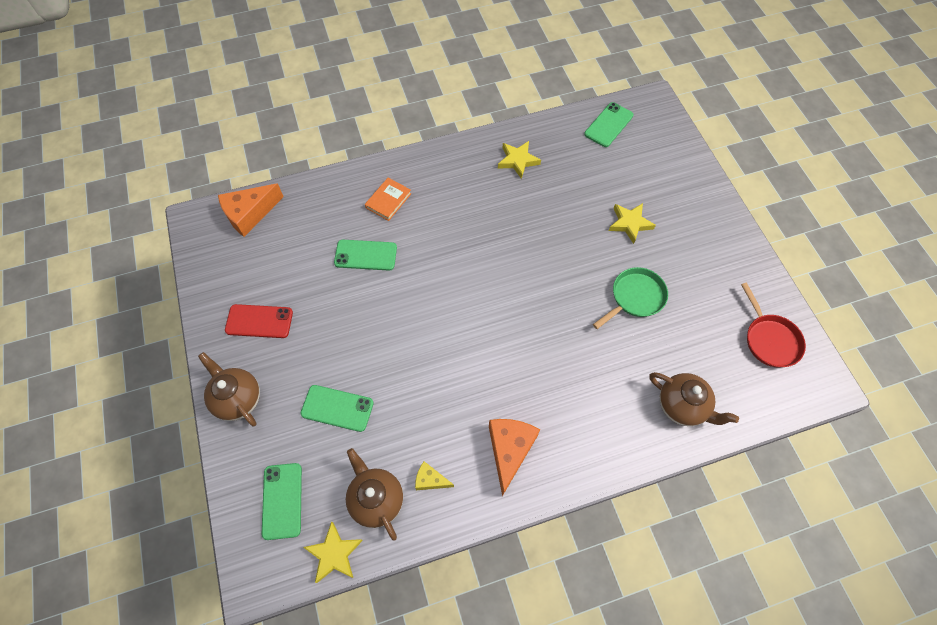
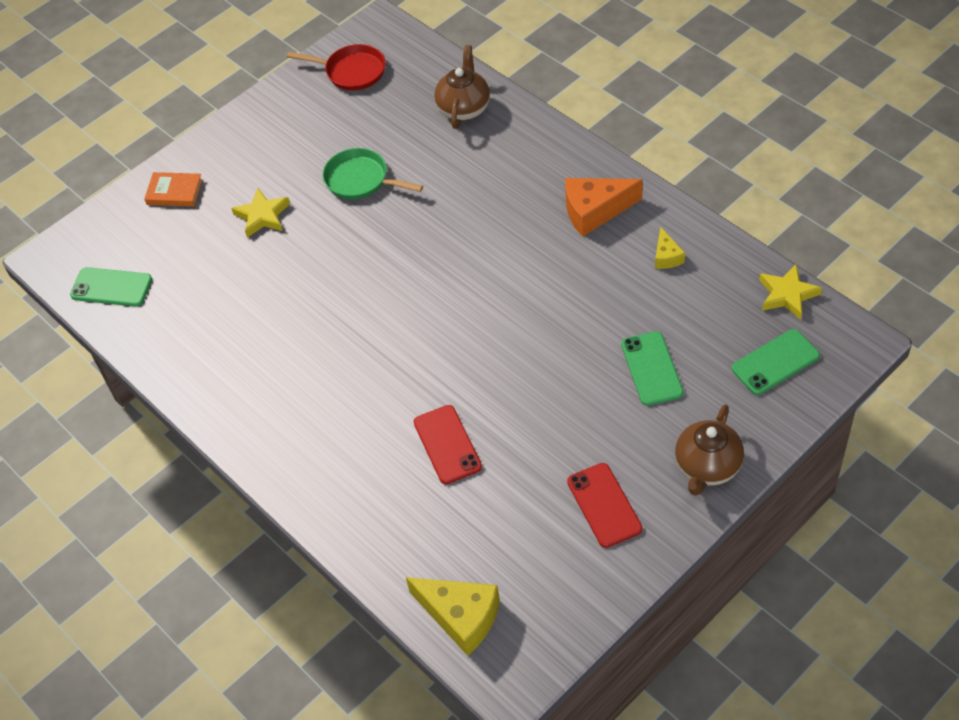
camera: 110 degrees left, 10 degrees down
(249, 214) = (461, 617): orange cheese -> yellow cheese
(365, 255) = (447, 444): green phone -> red phone
(376, 499) = (715, 288): brown teapot -> none
(388, 201) = (351, 463): orange book -> orange book (174, 192)
(518, 161) = (216, 355): yellow star -> none
(769, 339) = (351, 71): red pan -> red pan turned 60 degrees clockwise

